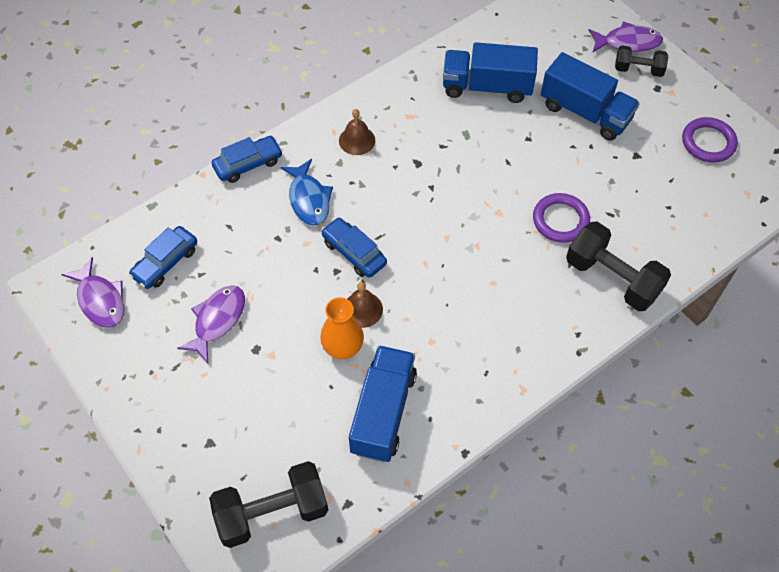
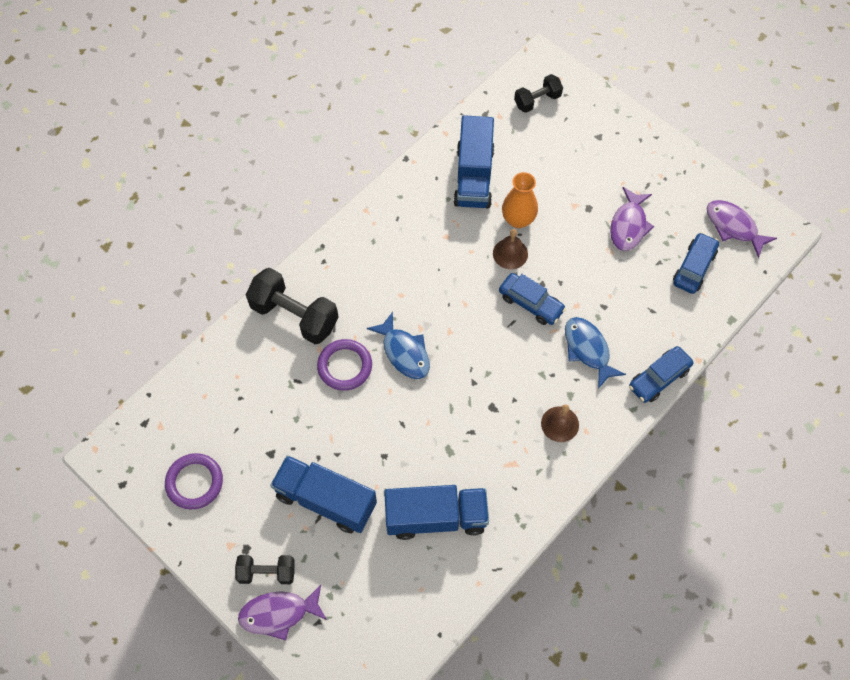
camera: 170 degrees right, 5 degrees up
(272, 512) = (537, 100): black dumbbell -> black dumbbell, size x0.58
(497, 224) = (404, 352): none -> blue fish

